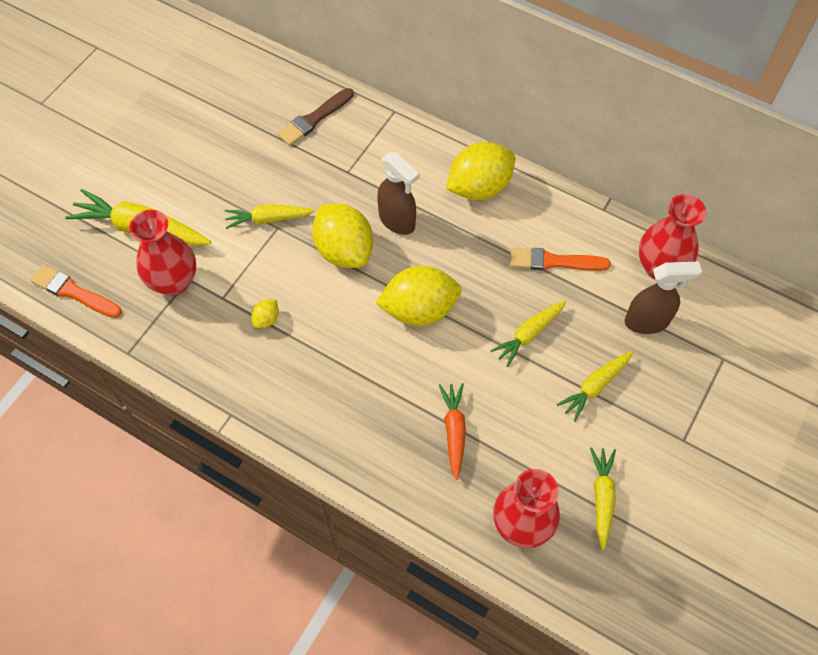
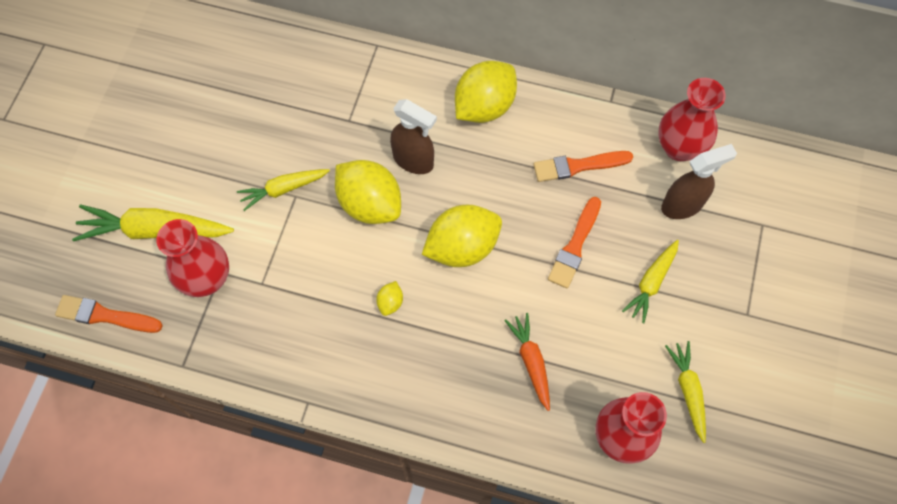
camera: 15 degrees left, 5 degrees up
(267, 319) = (313, 295): yellow lemon -> yellow lemon (390, 302)
(314, 119) = (298, 72): brown brush -> none
(529, 334) = (575, 246): yellow carrot -> orange brush

